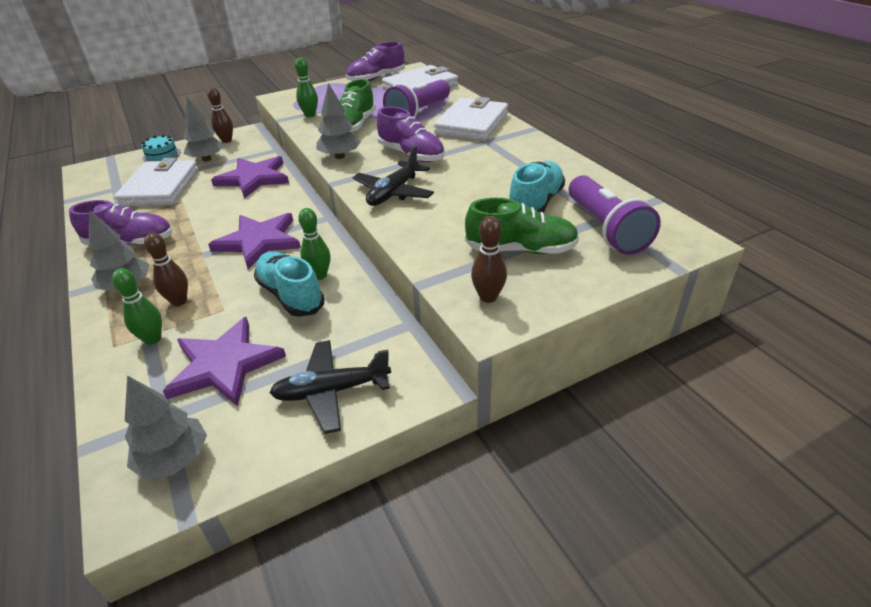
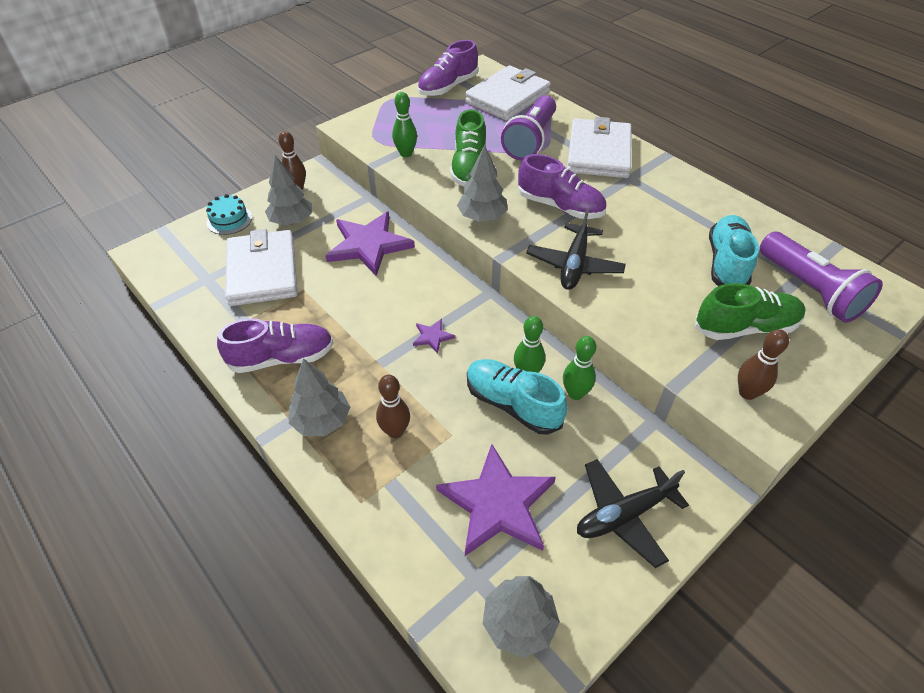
camera: 15 degrees left, 10 degrees up
(152, 339) = (399, 485): green bowling pin -> green bowling pin (575, 393)
(259, 241) = (432, 337): purple star -> purple star, size x0.43

